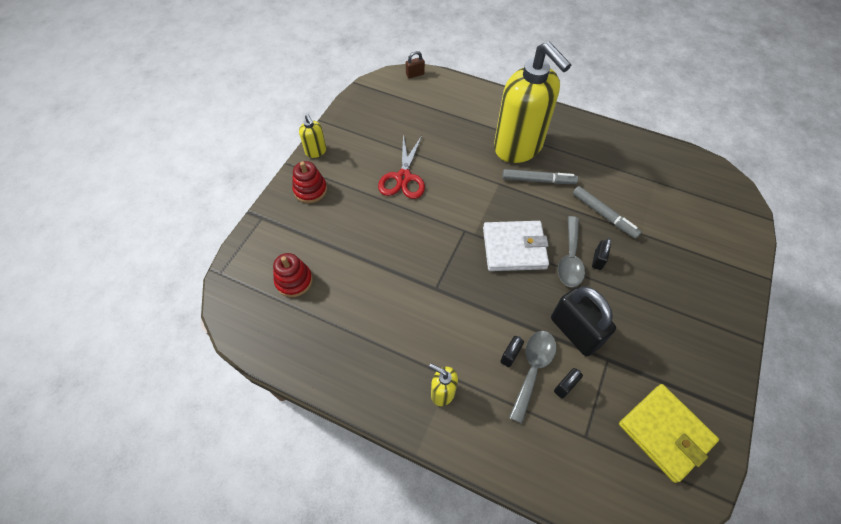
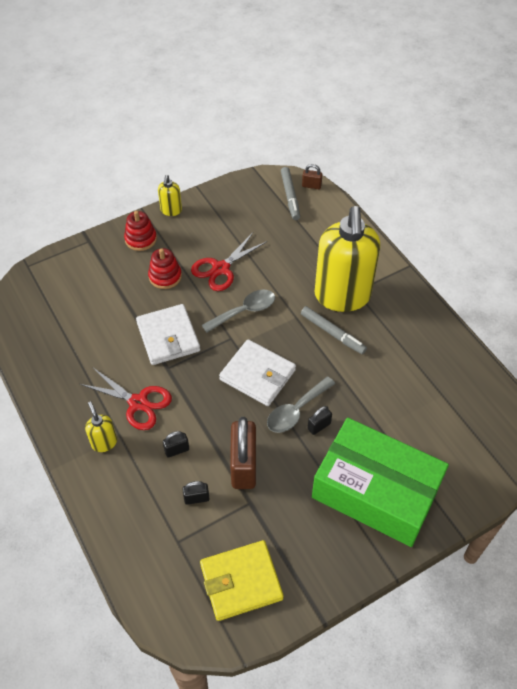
camera: 35 degrees right, 5 degrees down
(294, 281) = (71, 301): red stacking toy -> red stacking toy (165, 276)
(412, 261) = (168, 337): none -> white wallet
(439, 336) = (138, 403): none -> red scissors
(533, 369) = (184, 470): grey spoon -> grey spoon (244, 311)
(574, 332) = (243, 466): black padlock -> brown padlock
(604, 215) = (362, 394): grey marker -> grey marker (290, 196)
(665, 433) = (241, 581): yellow wallet -> yellow wallet turned 75 degrees clockwise
(684, 284) = (375, 491): none -> green box

